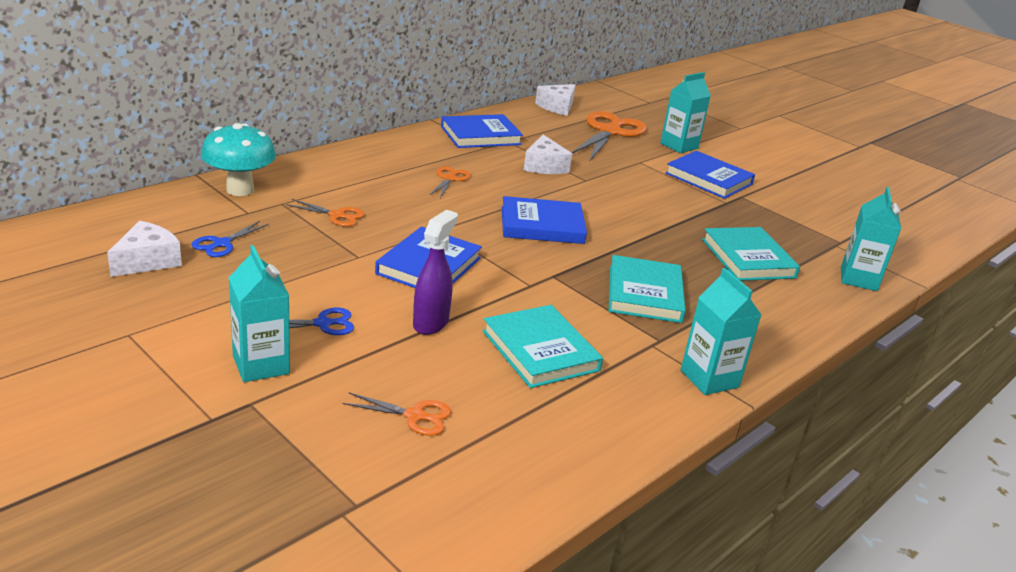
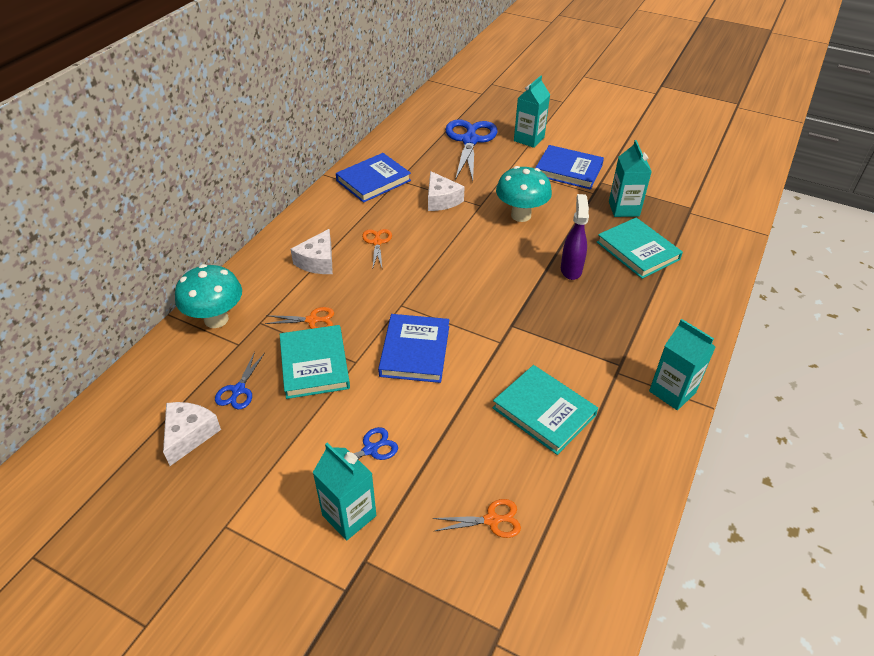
camera: 15 degrees left, 15 degrees up
(431, 323) = (450, 415): purple spray bottle -> purple spray bottle (571, 269)
(542, 225) = (475, 271): blue book -> none
(557, 107) = (415, 124): white cheese -> white cheese (318, 261)
(610, 132) = (470, 141): orange scissors -> blue scissors
(627, 198) = (521, 215): none -> turquoise mushroom
(645, 294) = (586, 319): turquoise book -> turquoise book (315, 364)
(858, 279) = (721, 244): turquoise carton -> turquoise carton (624, 209)

